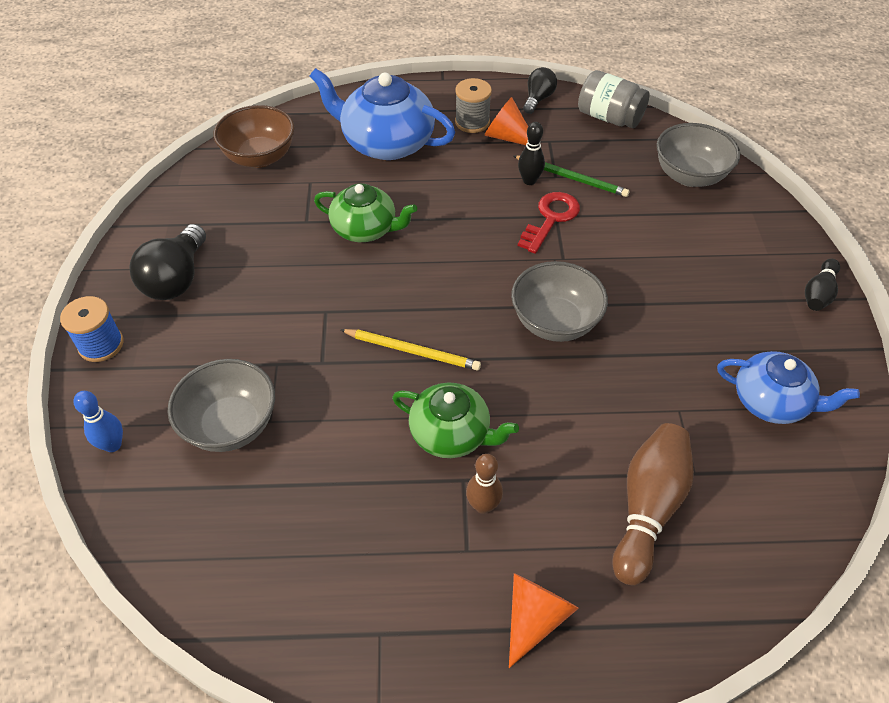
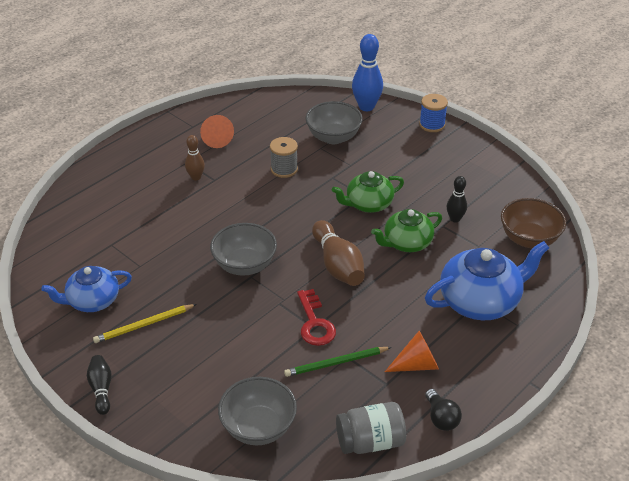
camera: 135 degrees right, 10 degrees down
(113, 445) = (366, 107): blue bowling pin -> blue bowling pin, size x1.74
(176, 279) = (451, 162): black light bulb -> none
(412, 351) = (298, 207): yellow pencil -> yellow pencil (143, 325)
(451, 434) = (238, 190): green teapot -> green teapot (368, 204)
(472, 122) = (455, 359): grey spool -> grey spool (284, 169)
(529, 180) = (359, 340): black bowling pin -> black bowling pin (455, 219)
(534, 617) = (139, 161): orange cone -> orange cone (216, 139)
(647, 508) = (123, 218): brown bowling pin -> brown bowling pin (338, 265)

